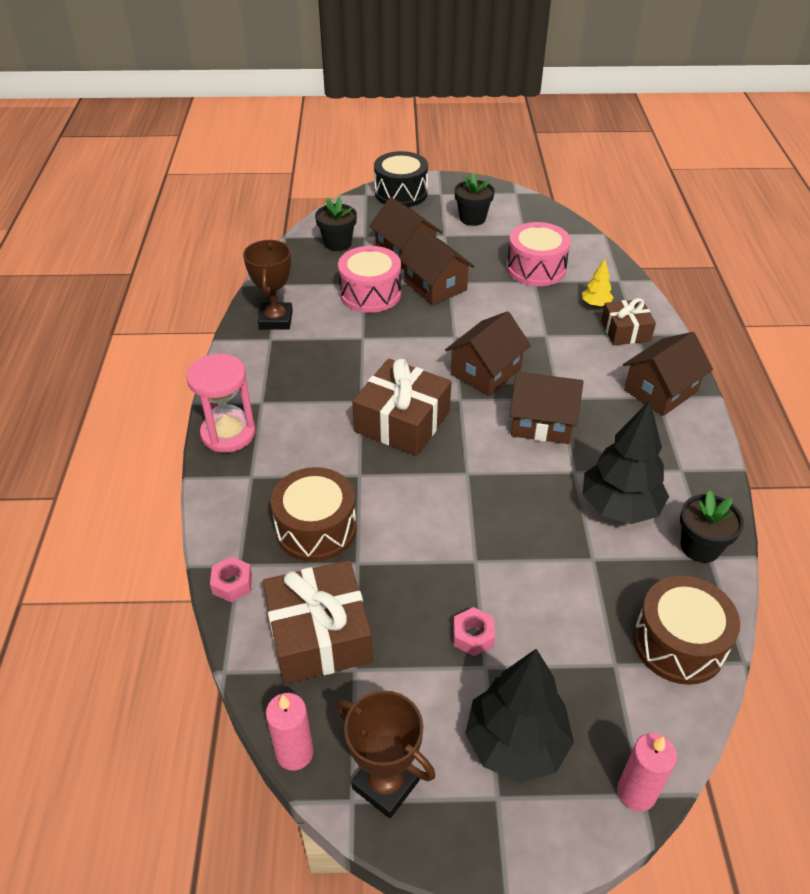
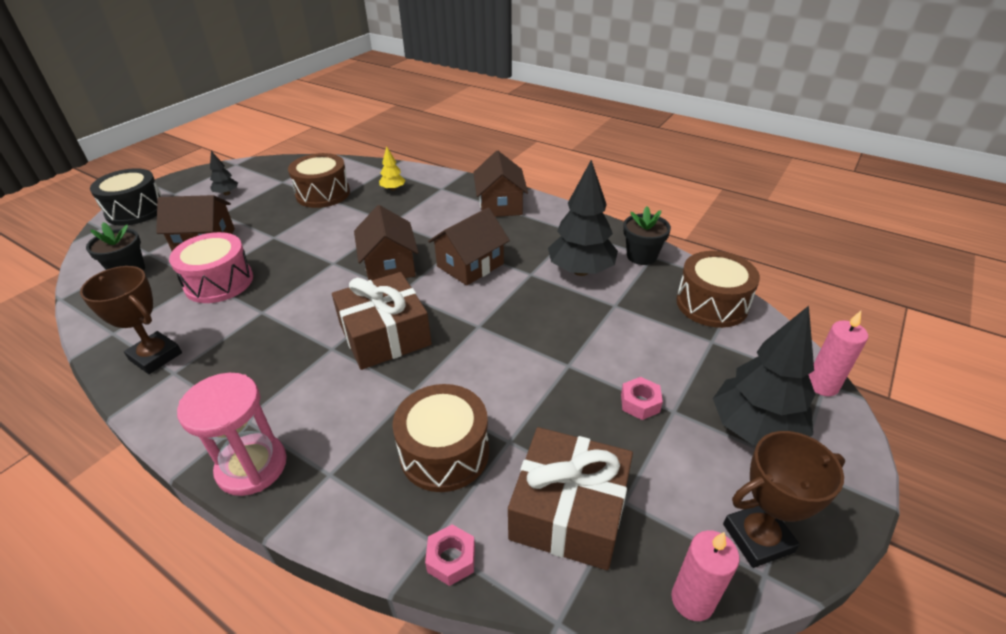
camera: 55 degrees left, 5 degrees down
(435, 286) = (266, 245): brown house -> none
(472, 218) = (227, 193): black flower pot -> black tree
(536, 268) = (323, 194): pink drum -> brown drum
(625, 331) = (432, 191): brown gift -> none

